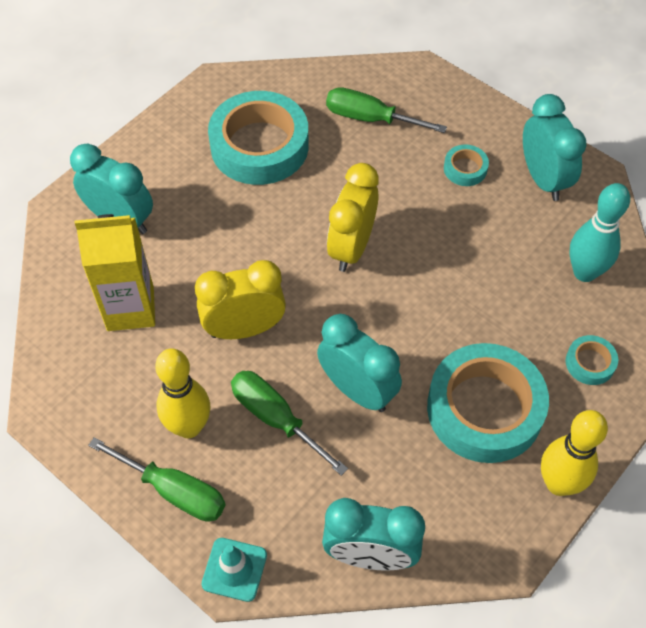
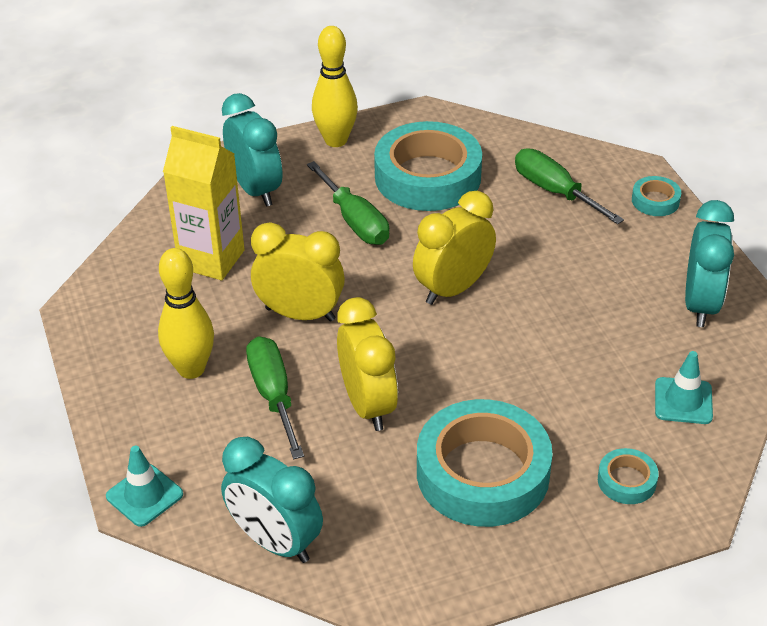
camera: 30 degrees right, 15 degrees down
(174, 491) = (140, 412): green screwdriver -> green screwdriver (355, 221)
(357, 390) = (368, 405): turquoise clock -> yellow clock
(465, 169) = (621, 266): turquoise tape -> turquoise tape (655, 201)
(559, 483) = (510, 569): yellow bowling pin -> yellow bowling pin (336, 140)
(584, 272) = (683, 401): turquoise bowling pin -> turquoise traffic cone

